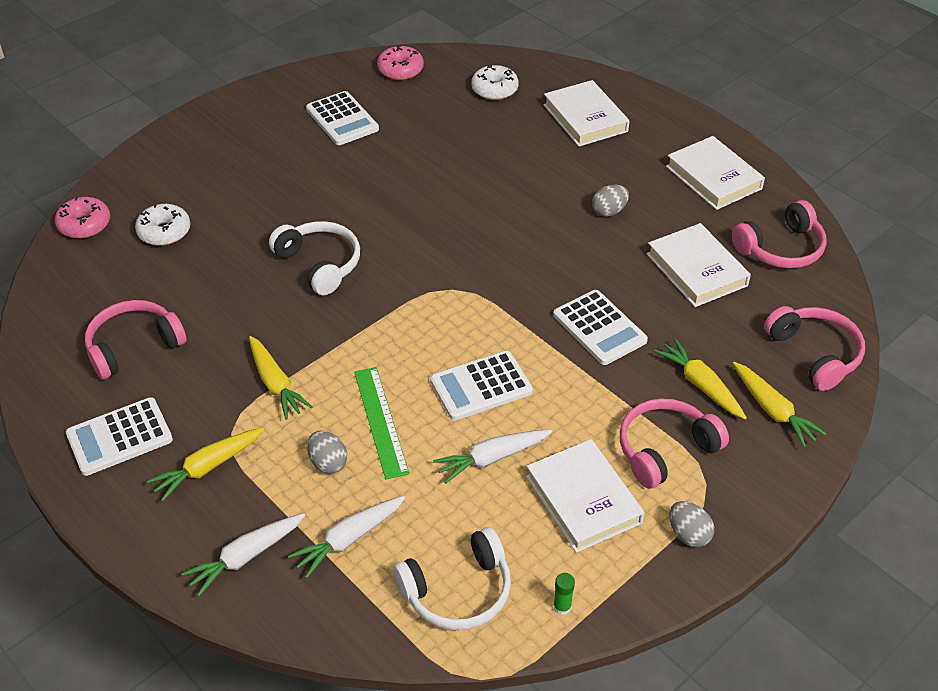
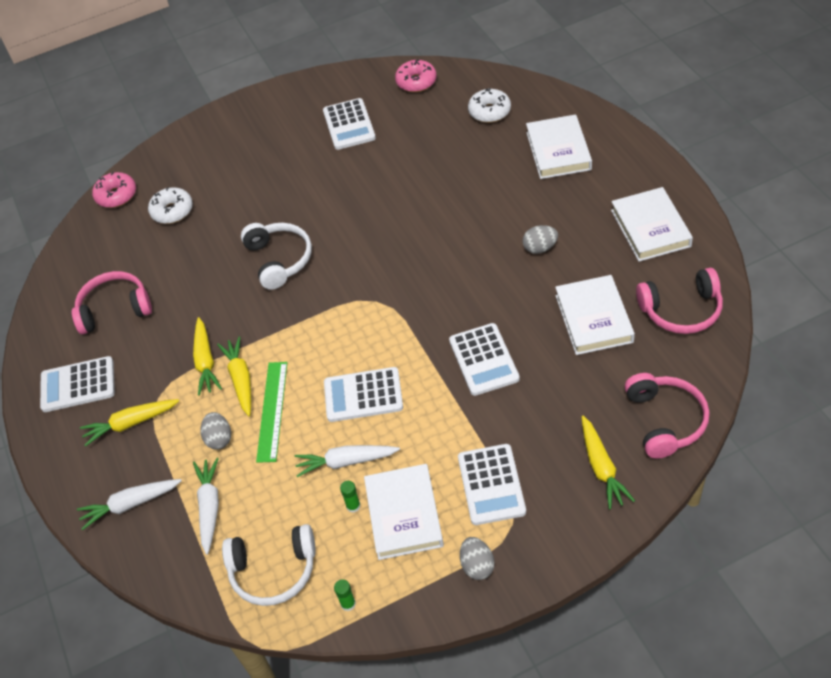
camera: 25 degrees right, 5 degrees up
(349, 539) = (209, 507): white carrot -> white carrot turned 105 degrees clockwise
(521, 502) = (353, 506): none -> green glue stick
(665, 450) = (491, 484): pink headphones -> white calculator
(700, 385) = (548, 430): yellow carrot -> yellow carrot (241, 379)

